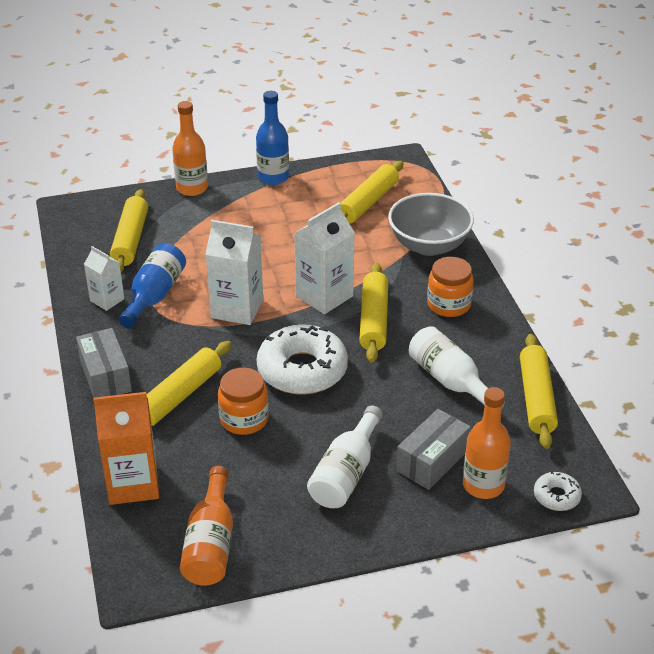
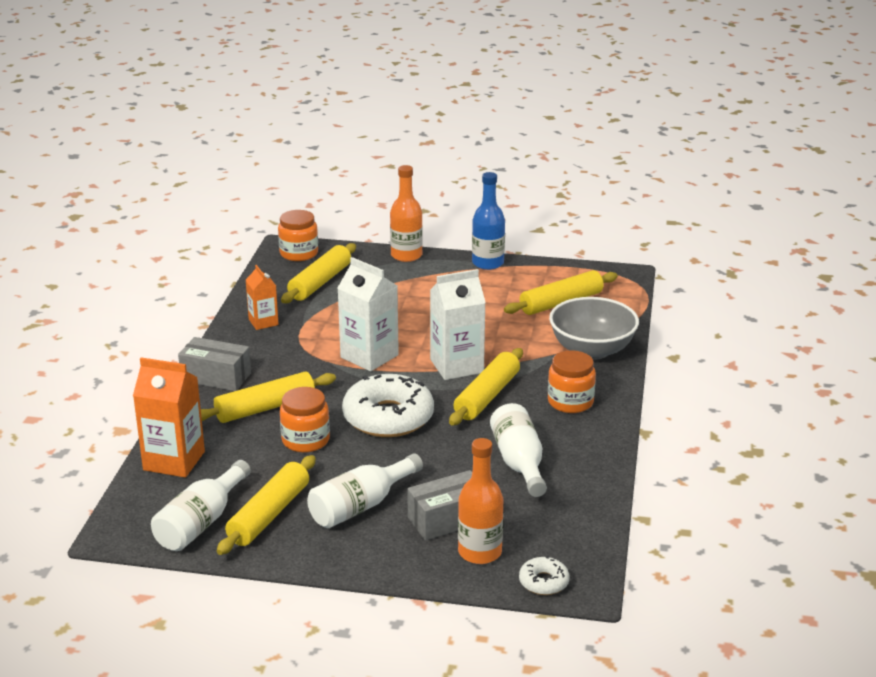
camera: 25 degrees right, 10 degrees down
(85, 212) = (299, 253): none -> orange jar
(105, 376) = (216, 377): grey box -> grey box turned 75 degrees counterclockwise
(107, 300) = (263, 322): white carton -> orange carton
(154, 296) = (306, 329): blue bottle -> none
(210, 543) = (201, 522): orange bottle -> white bottle
(536, 398) = (592, 499): yellow rolling pin -> yellow rolling pin (269, 514)

